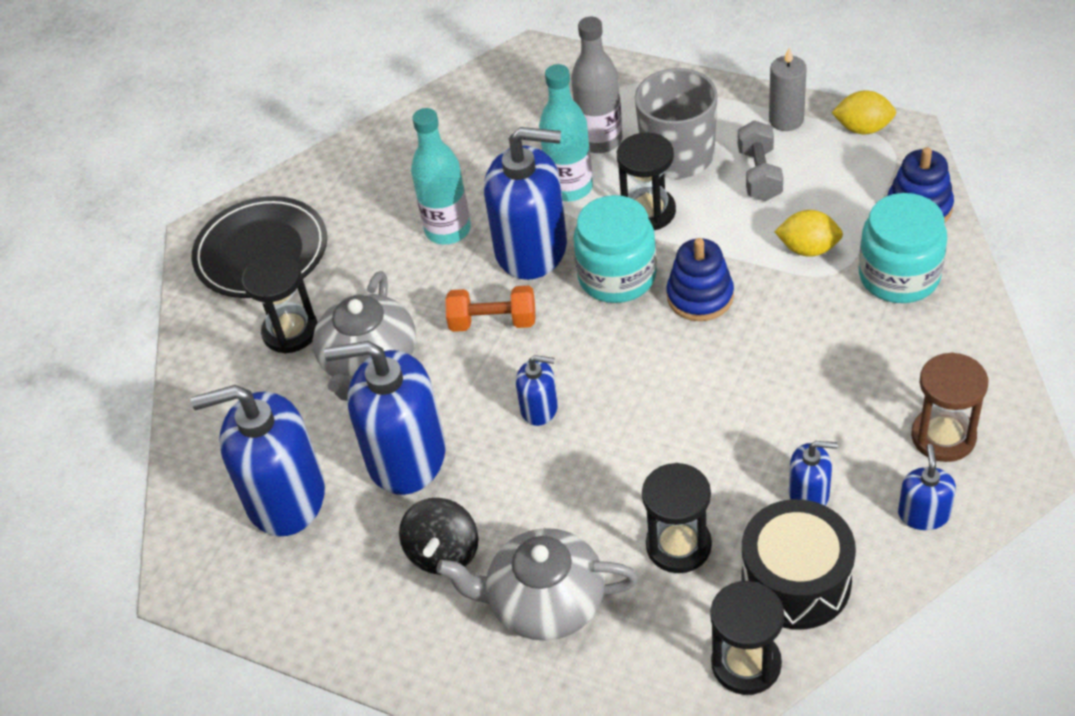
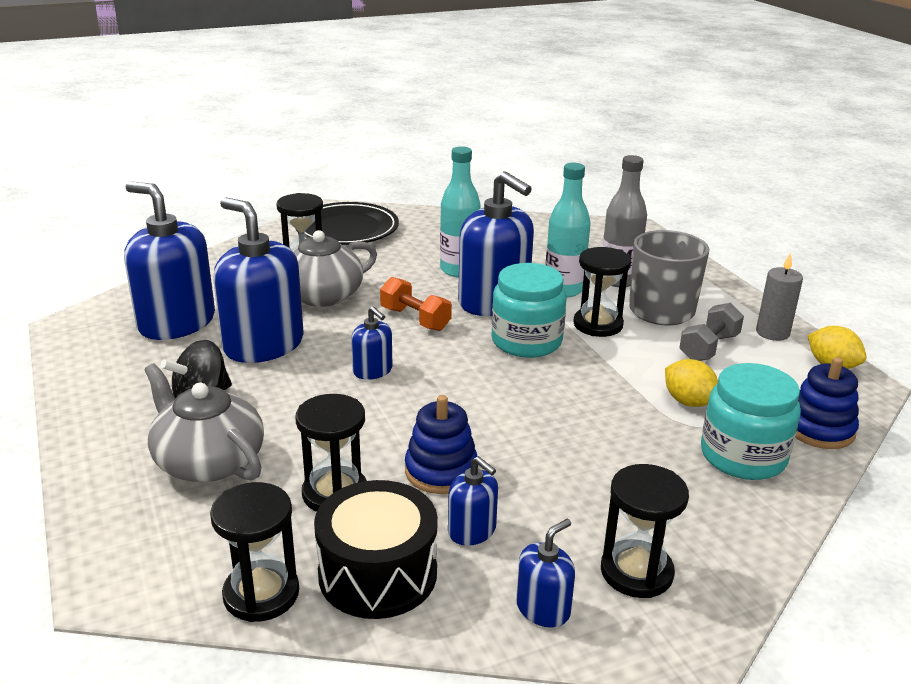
camera: 35 degrees right, 20 degrees down
(700, 296) = (567, 381): blue stacking toy -> blue stacking toy (441, 471)
(943, 436) = (636, 572): brown hourglass -> black hourglass

